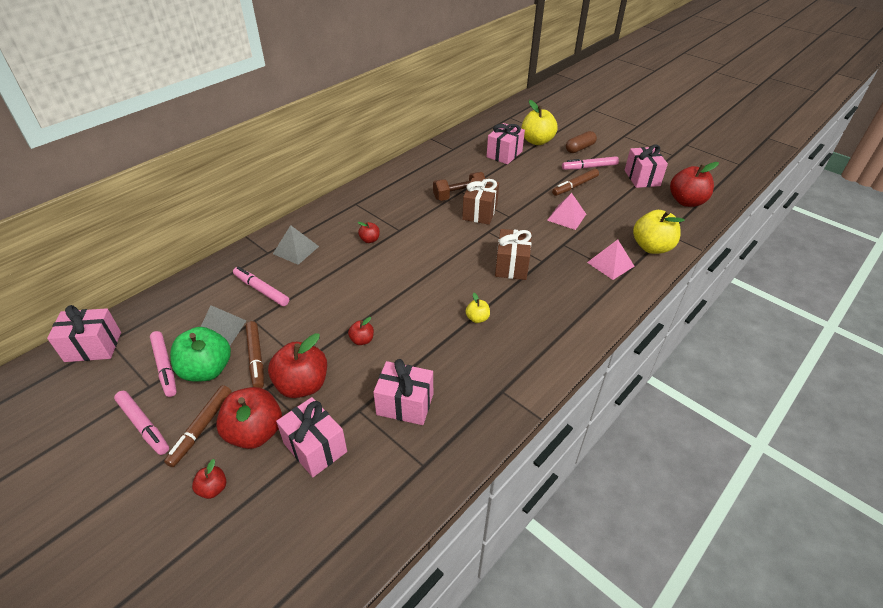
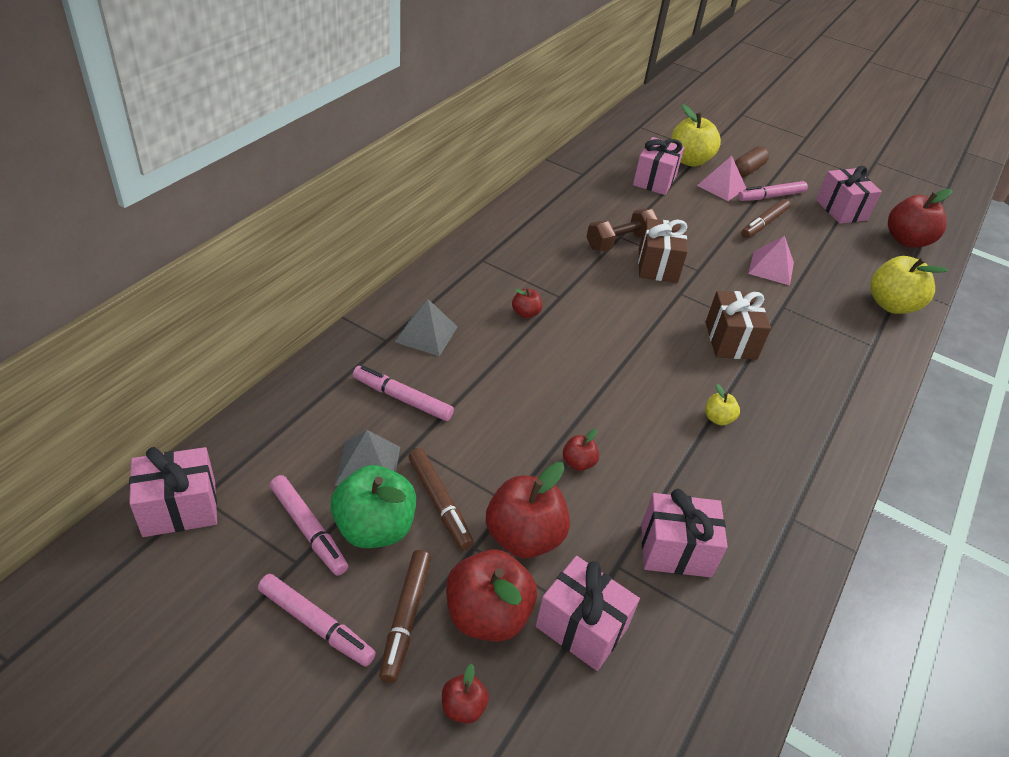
camera: 15 degrees left, 0 degrees up
(610, 264) = (851, 331): pink pyramid -> pink pyramid (721, 186)

